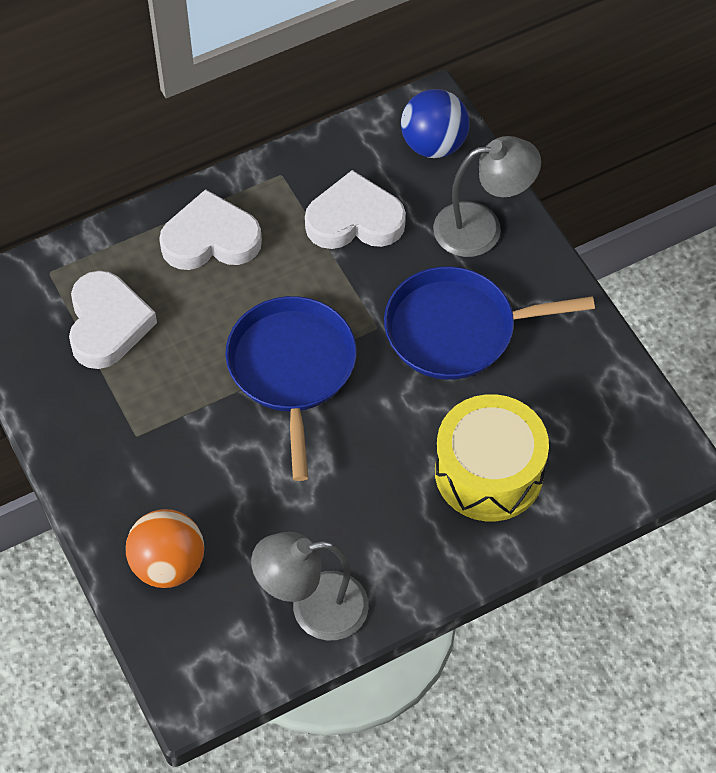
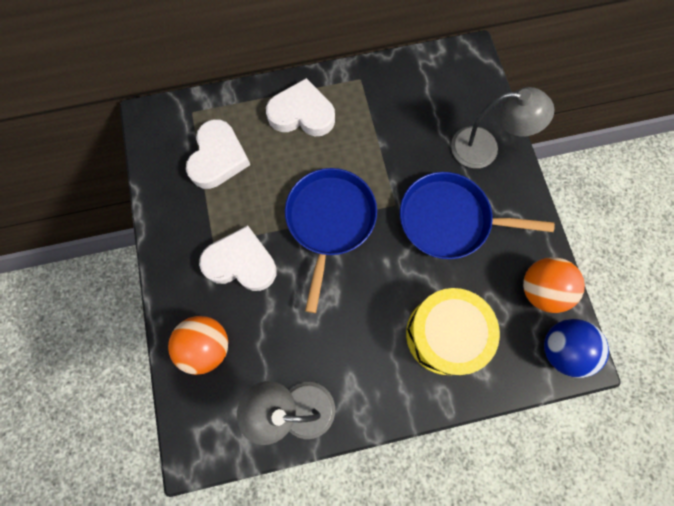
camera: 15 degrees right, 15 degrees up
(354, 220) = (400, 122): white heart -> white heart (241, 262)
(433, 144) = (466, 81): blue ball -> blue ball (561, 349)
(602, 388) = (541, 290): none -> orange ball

